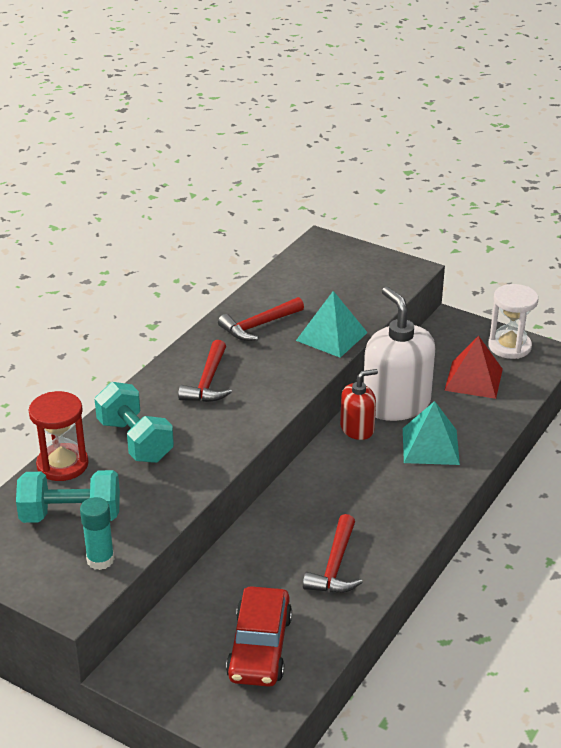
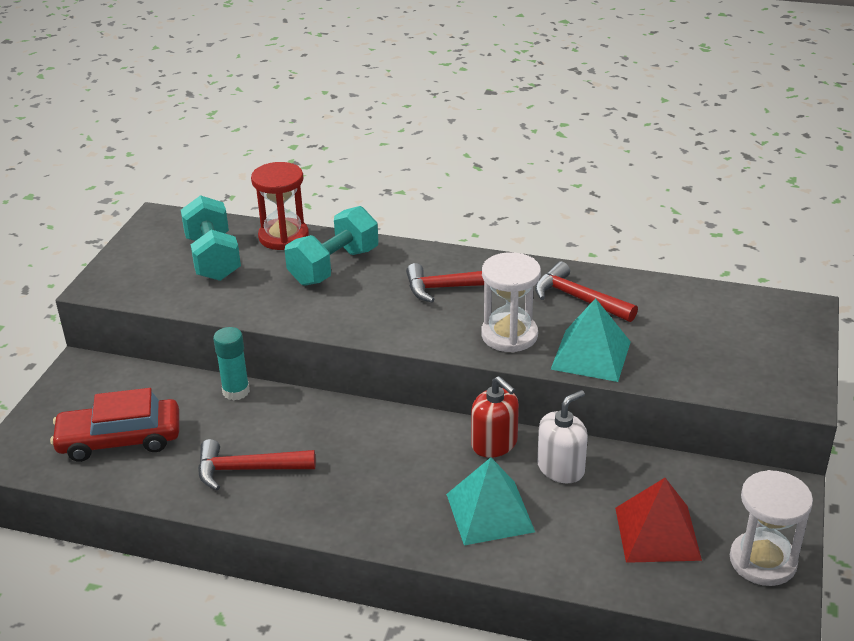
camera: 75 degrees right, 0 degrees up
(100, 560) = (156, 287): turquoise glue stick -> turquoise glue stick (236, 391)
(289, 367) = (509, 335): none -> white hourglass
(396, 404) = (561, 468): white soap dispenser -> white soap dispenser, size x0.55

